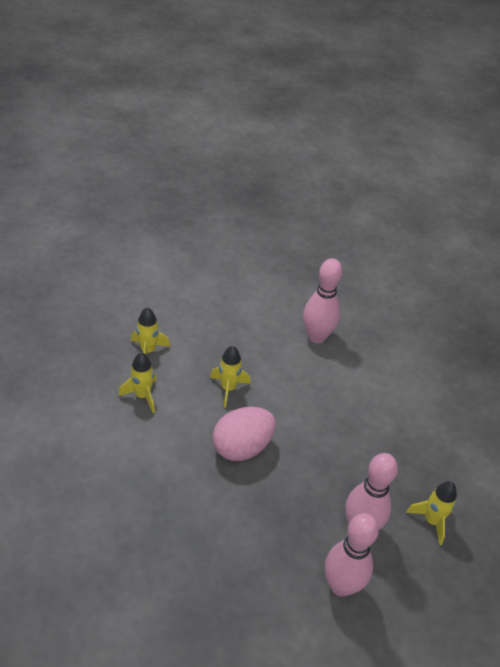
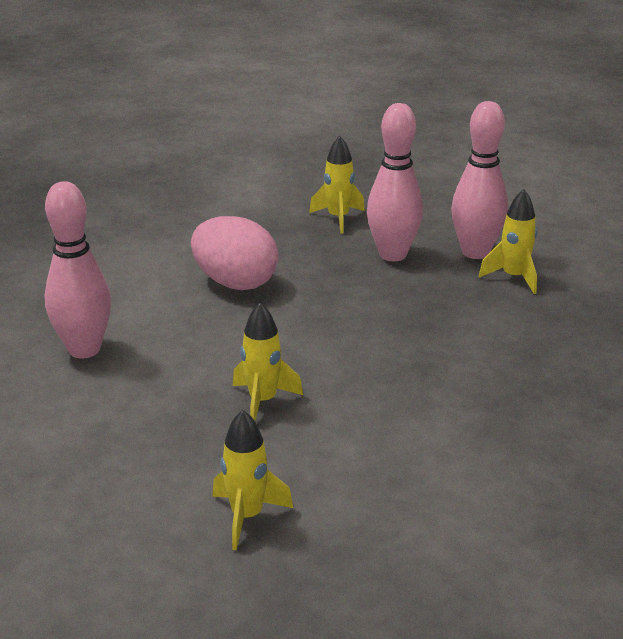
camera: 110 degrees left, 15 degrees down
(142, 395) = (352, 483): yellow rocket -> yellow rocket (513, 277)
(242, 447) = (360, 359): pink egg -> pink egg (235, 283)

